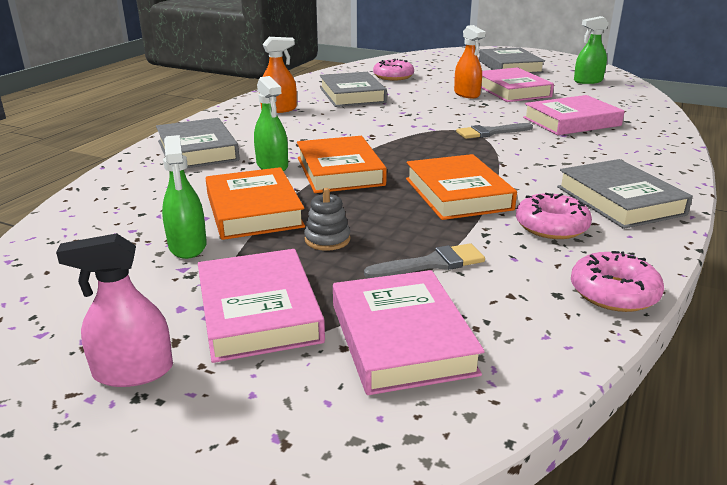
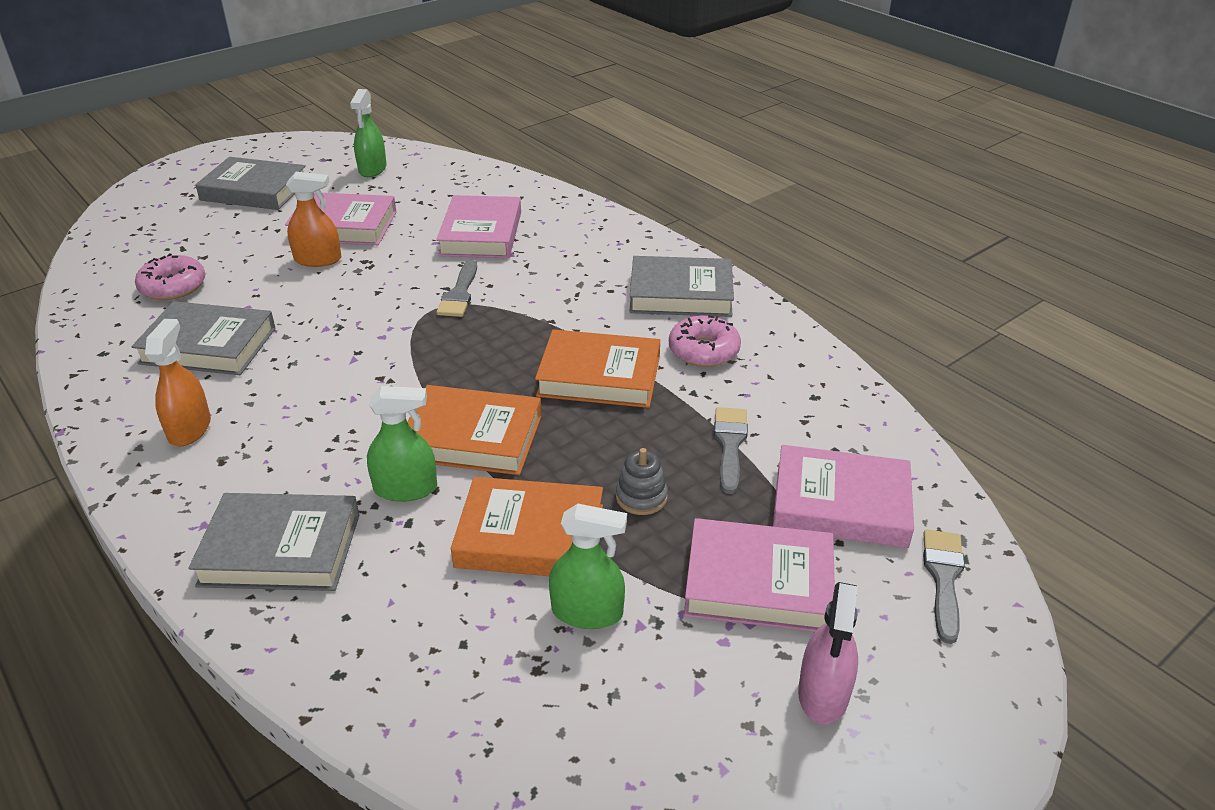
camera: 65 degrees left, 10 degrees up
(334, 430) = (943, 578): none -> grey brush
(613, 293) = (826, 369): pink donut -> none

